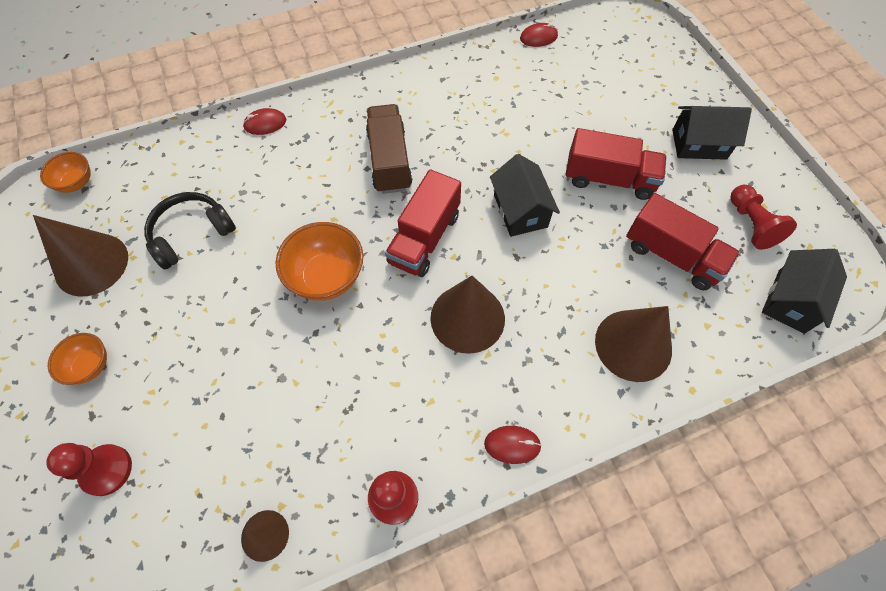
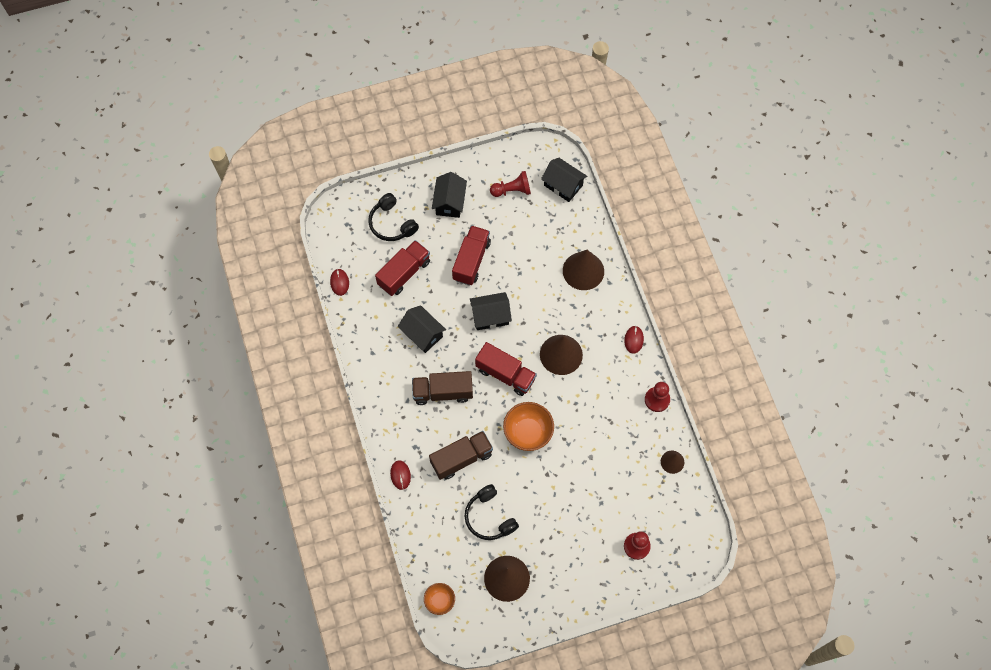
camera: 85 degrees left, 5 degrees up
(90, 366) = (576, 566): orange bowl -> none
(286, 192) = (461, 458): none -> brown truck
(478, 130) = (422, 334): none -> black house
(641, 81) = (392, 223): none -> black headphones
(672, 255) = (529, 238): red truck -> red truck (404, 273)

